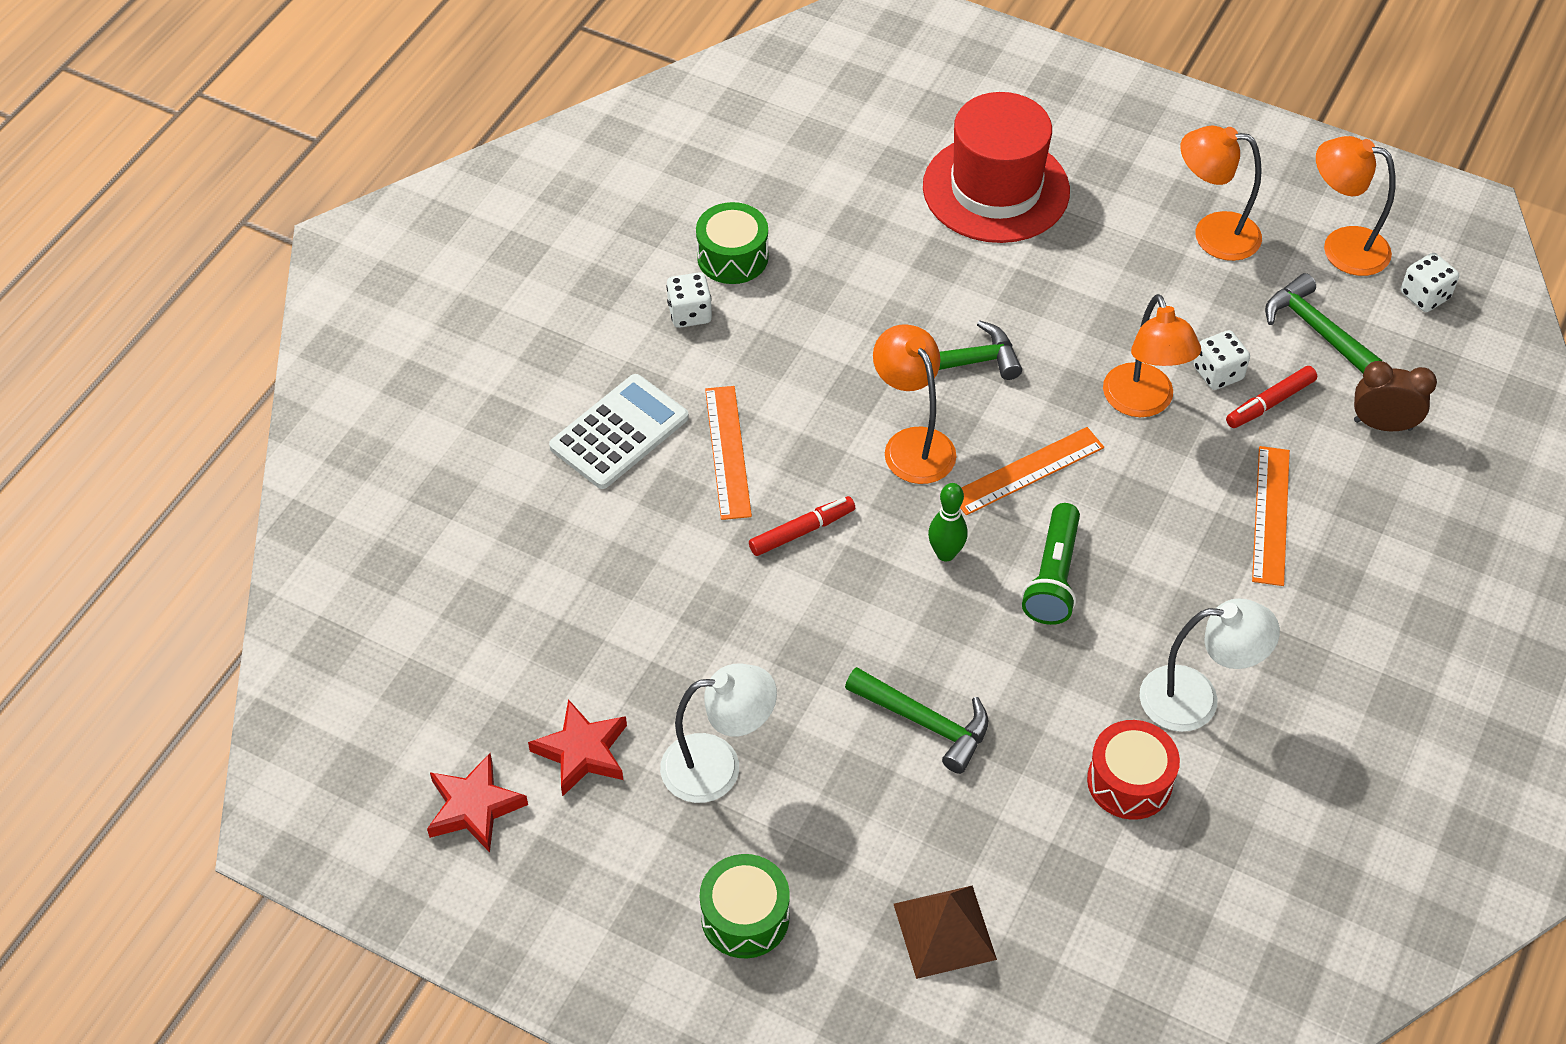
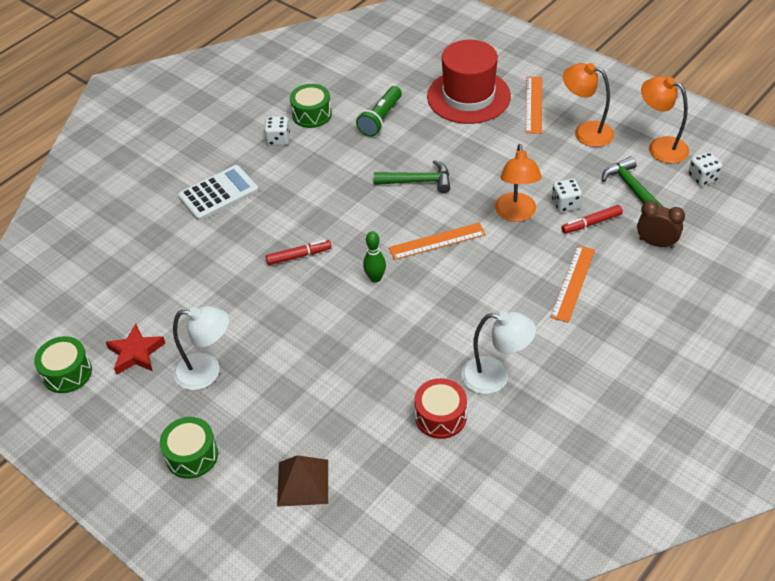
camera: 15 degrees right, 5 degrees down
(474, 807) = (67, 373): red star -> green drum
(728, 452) = (273, 210): orange ruler -> orange ruler (534, 104)
(912, 444) = (376, 219): orange lamp -> none
(926, 723) = (332, 366): green hammer -> none
(1053, 577) = (433, 299): green flashlight -> green flashlight (380, 119)

